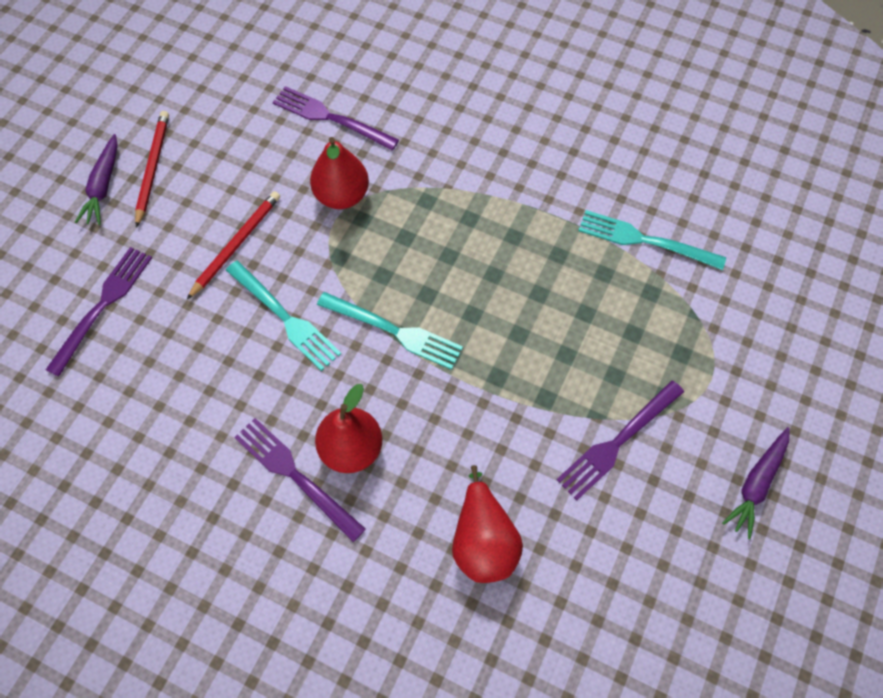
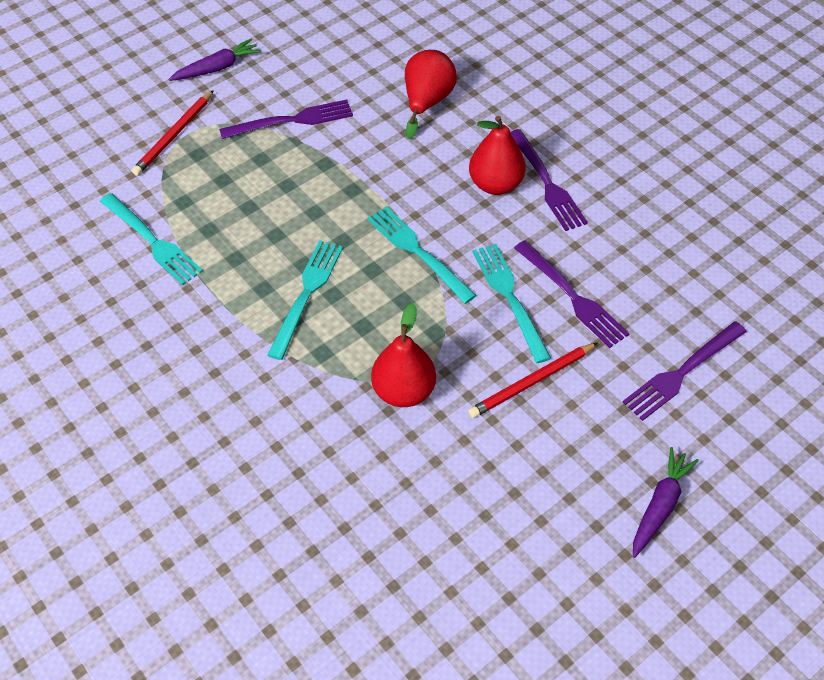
camera: 155 degrees left, 10 degrees down
(152, 168) = (597, 506): red pencil -> red pencil (174, 135)
(330, 118) = (372, 488): purple fork -> purple fork (573, 297)
(472, 247) = (307, 293): none -> turquoise fork

